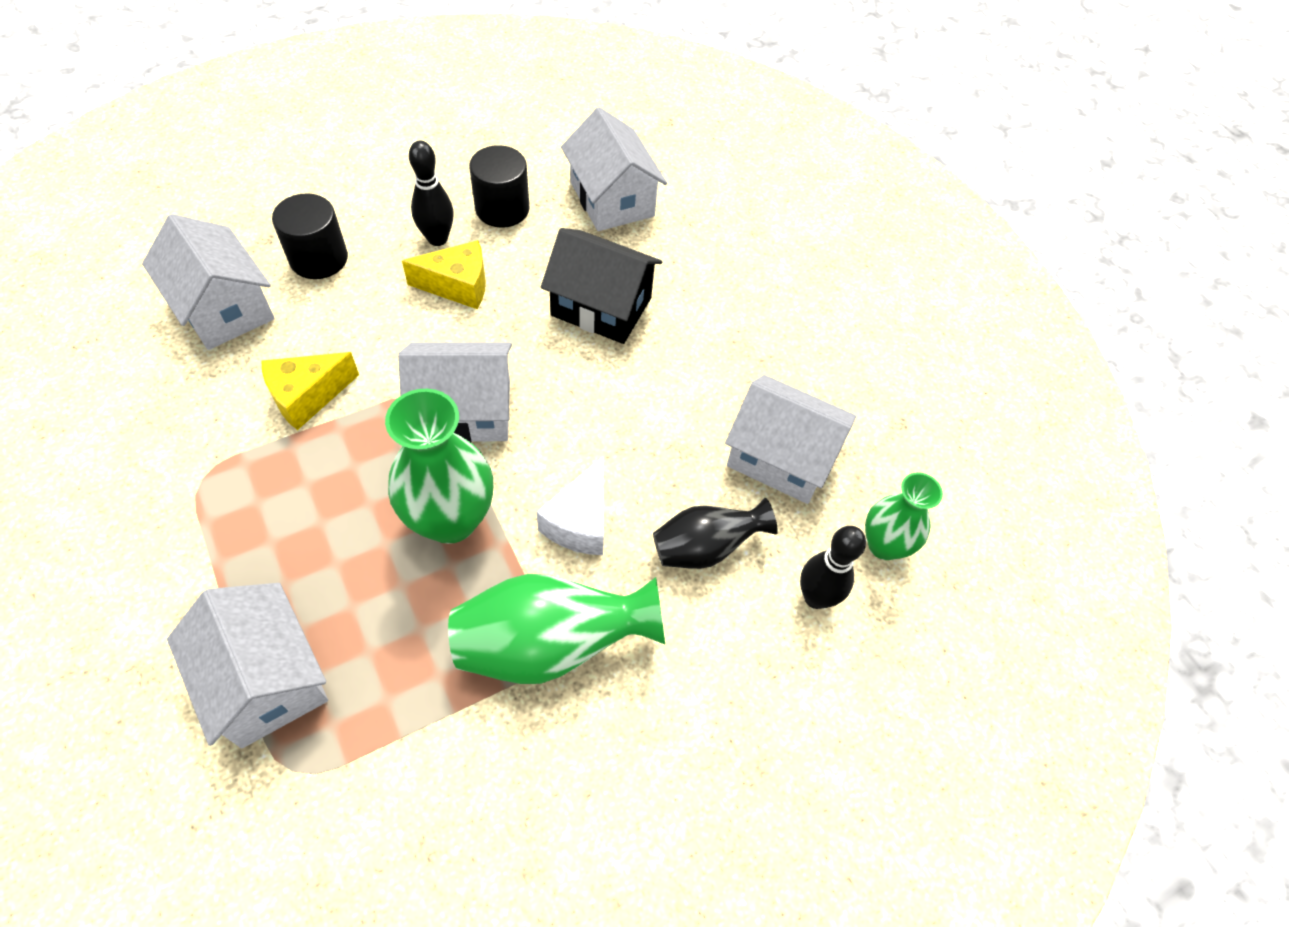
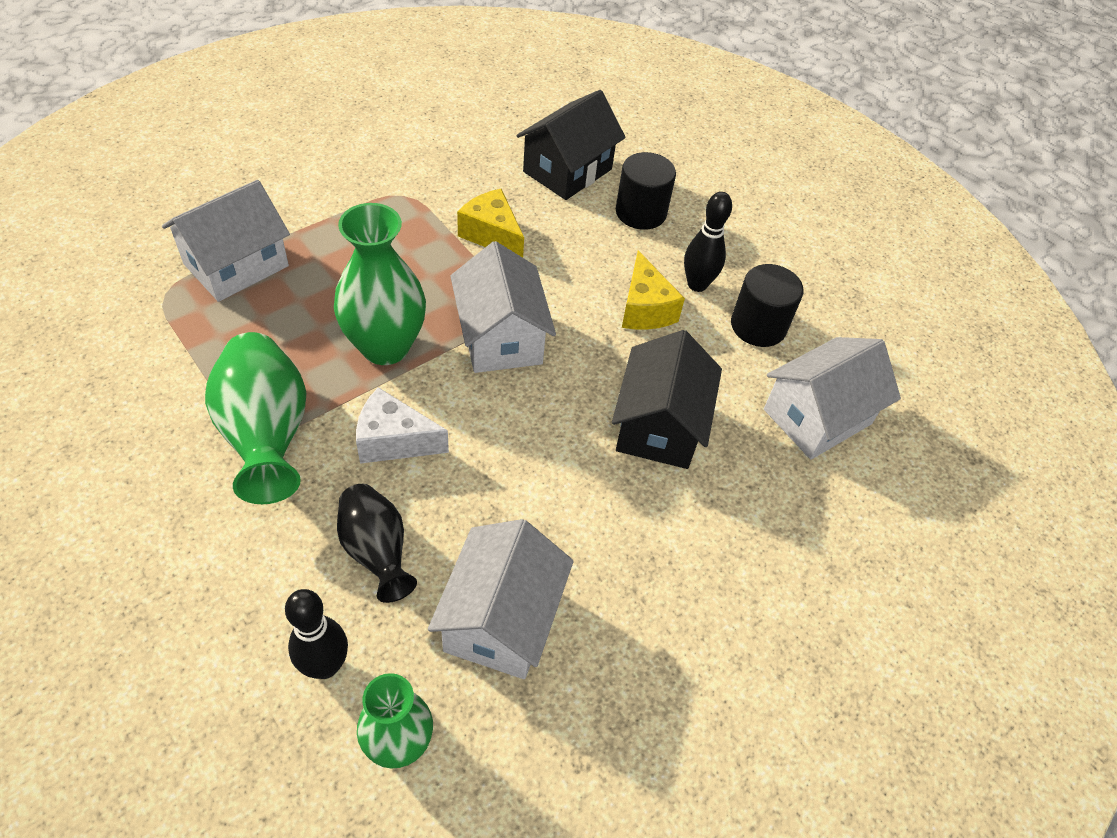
camera: 80 degrees right, 5 degrees down
(224, 308) = (567, 170): white house -> black house

